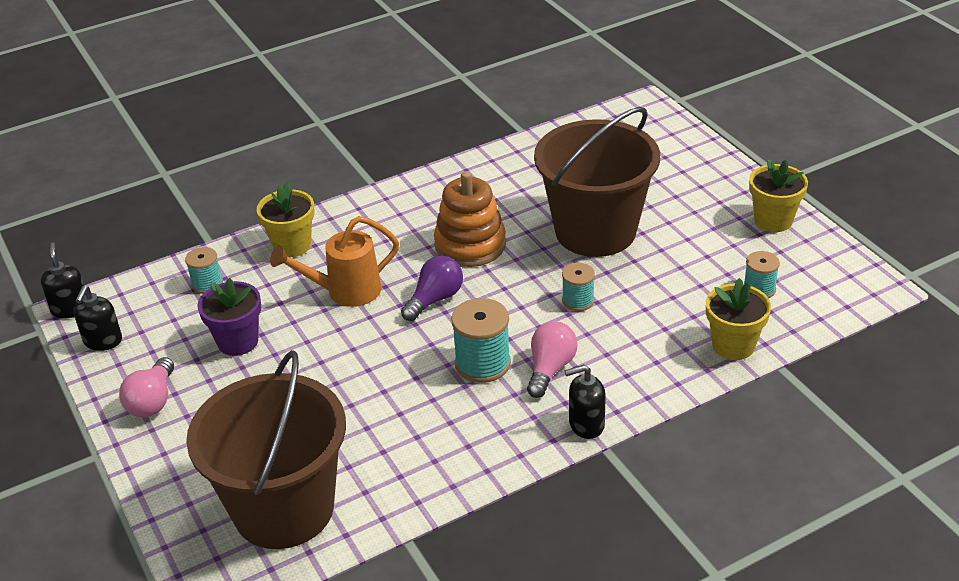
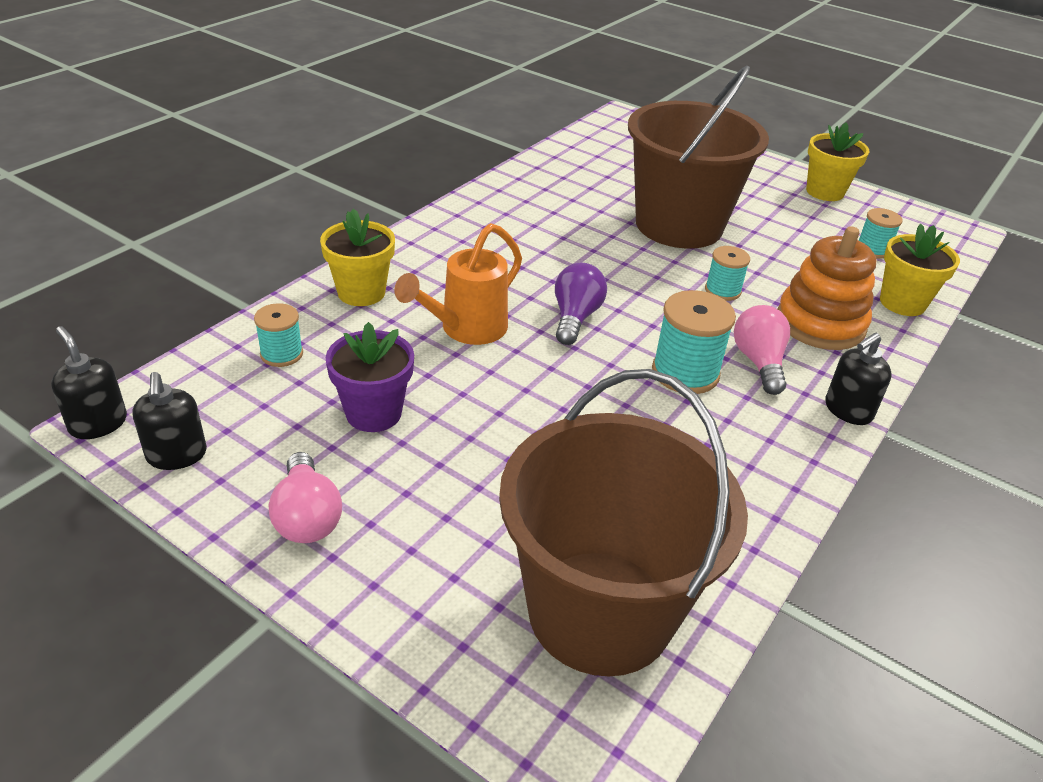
camera: 30 degrees left, 0 degrees up
(470, 245) = (565, 258): orange stacking toy -> orange stacking toy (820, 323)

